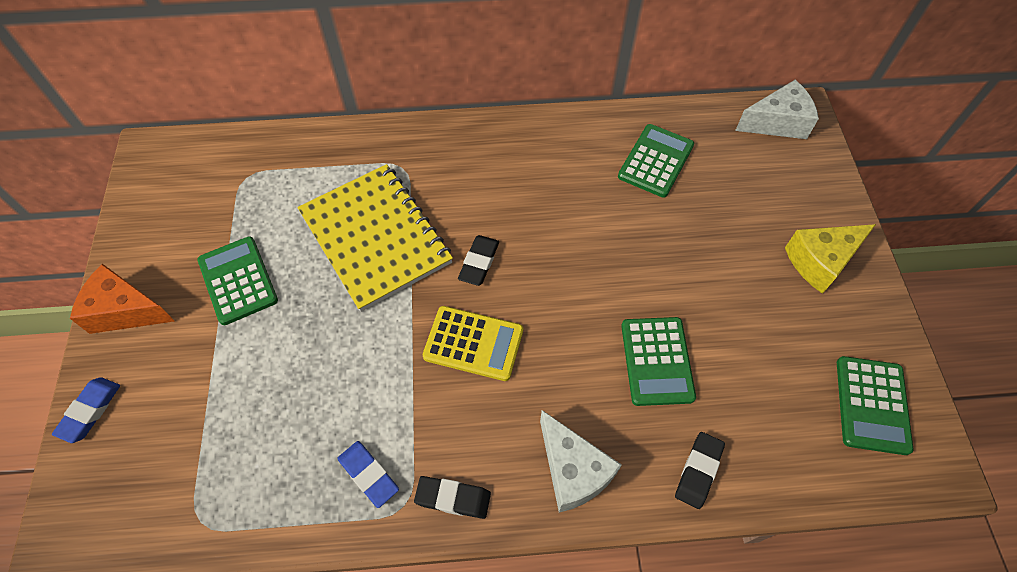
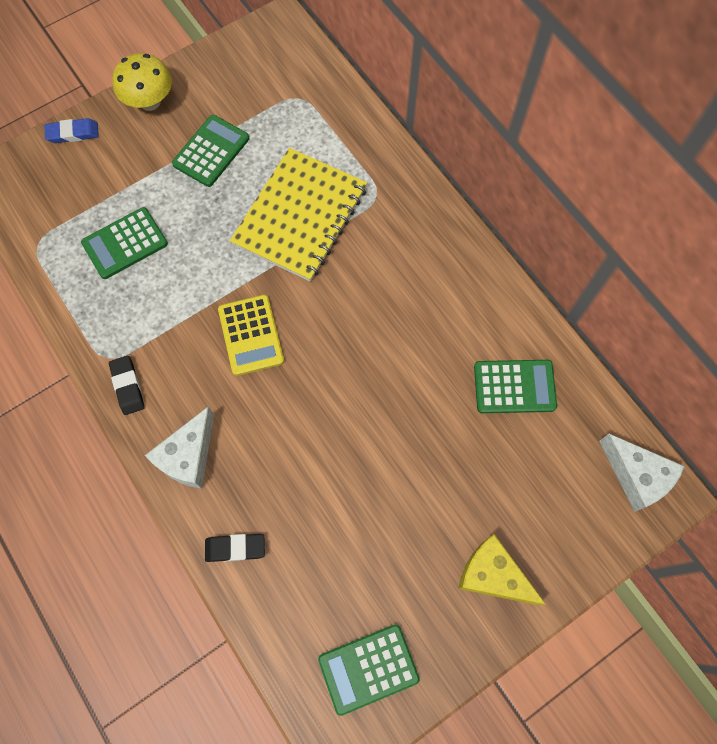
camera: 60 degrees right, 10 degrees up
(125, 311) = (150, 102): orange cheese -> yellow mushroom
(368, 475) = (116, 323): blue eraser -> none
(479, 262) = (323, 300): black eraser -> none
(656, 361) = (311, 476): green calculator -> green calculator (125, 243)

